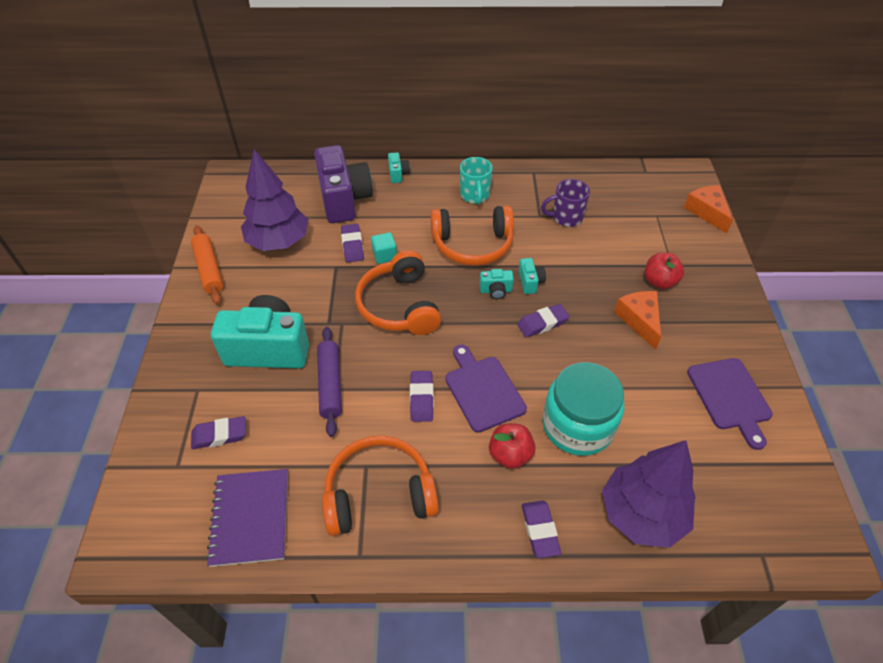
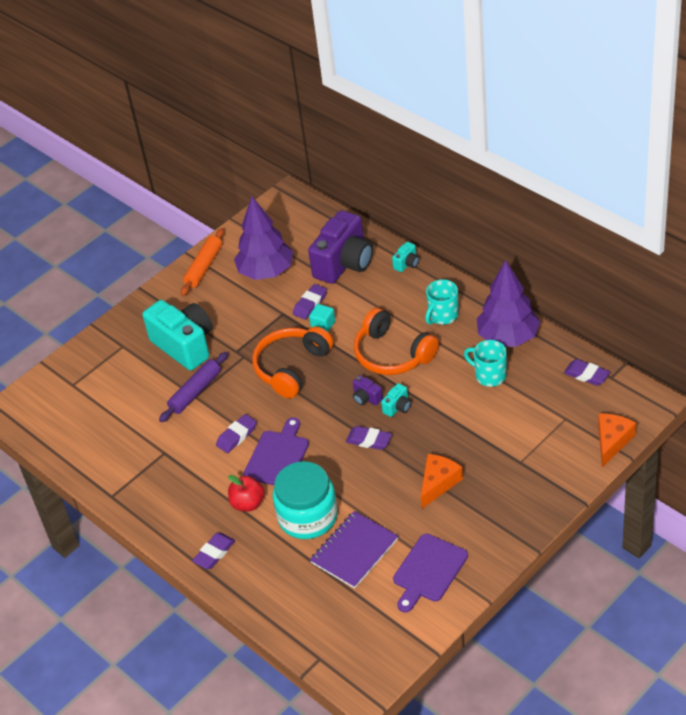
camera: 50 degrees right, 5 degrees down
(219, 435) = (108, 381): purple eraser -> purple eraser (586, 375)
(250, 518) = (80, 438): purple notebook -> purple notebook (354, 551)
(379, 494) = (154, 472): orange headphones -> none
(496, 291) = (366, 398): turquoise camera -> purple camera
(566, 217) = (489, 375): purple mug -> turquoise mug
(642, 514) = (280, 588): purple tree -> purple tree (508, 337)
(659, 282) = (492, 467): red apple -> none

